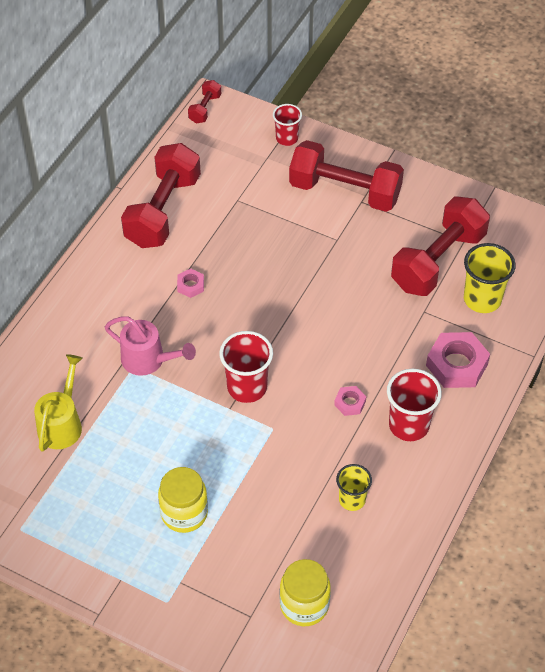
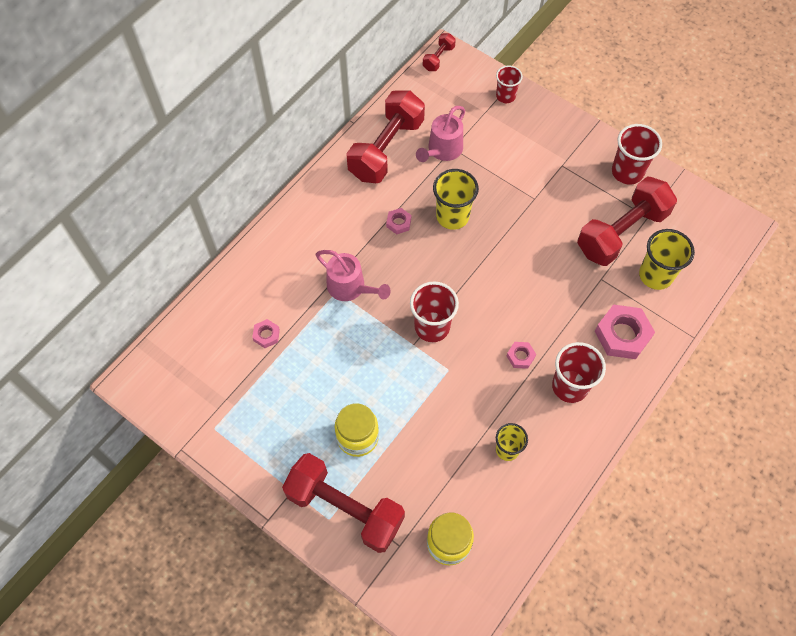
camera: 10 degrees right, 10 degrees up
(62, 423) = (266, 335): yellow watering can -> pink nut
(226, 204) = (442, 150): none -> pink watering can
(249, 270) = (452, 216): none -> yellow cup
(345, 191) = (549, 154): red dumbbell -> red dumbbell (345, 508)
(433, 198) = (627, 172): none -> red cup

